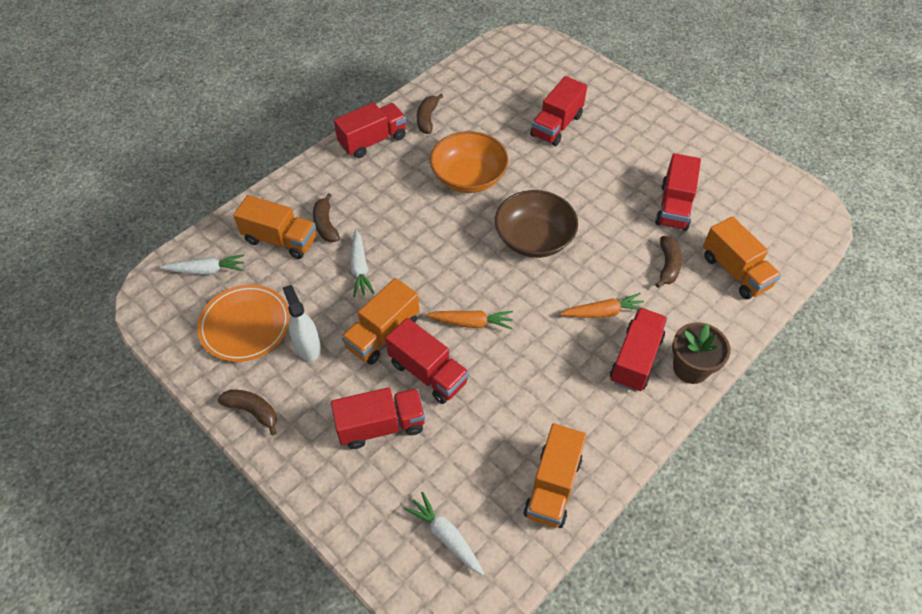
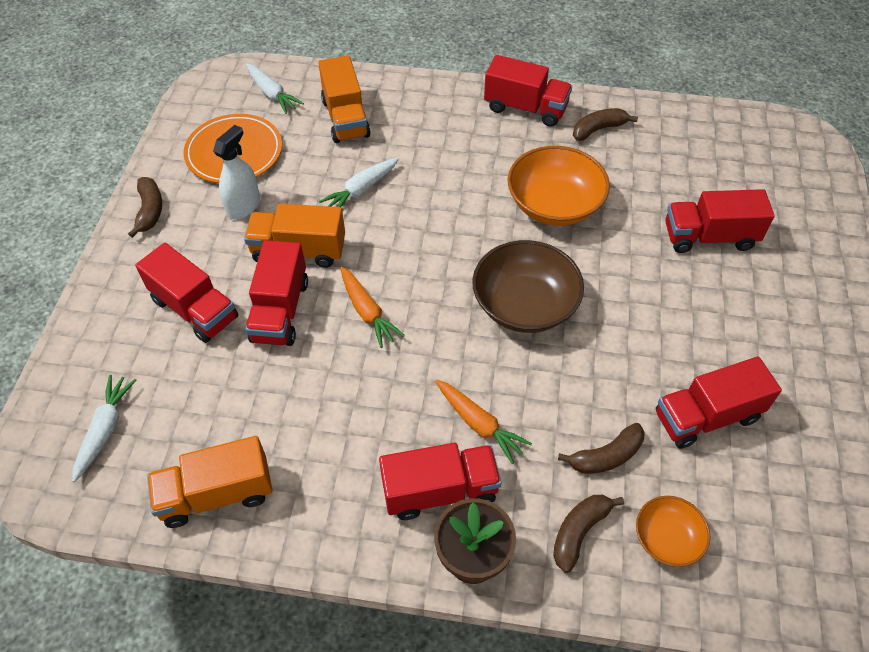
camera: 55 degrees right, 0 degrees up
(326, 225) = (390, 137): brown banana -> brown banana (579, 532)
(735, 271) = (667, 538): orange truck -> orange bowl

